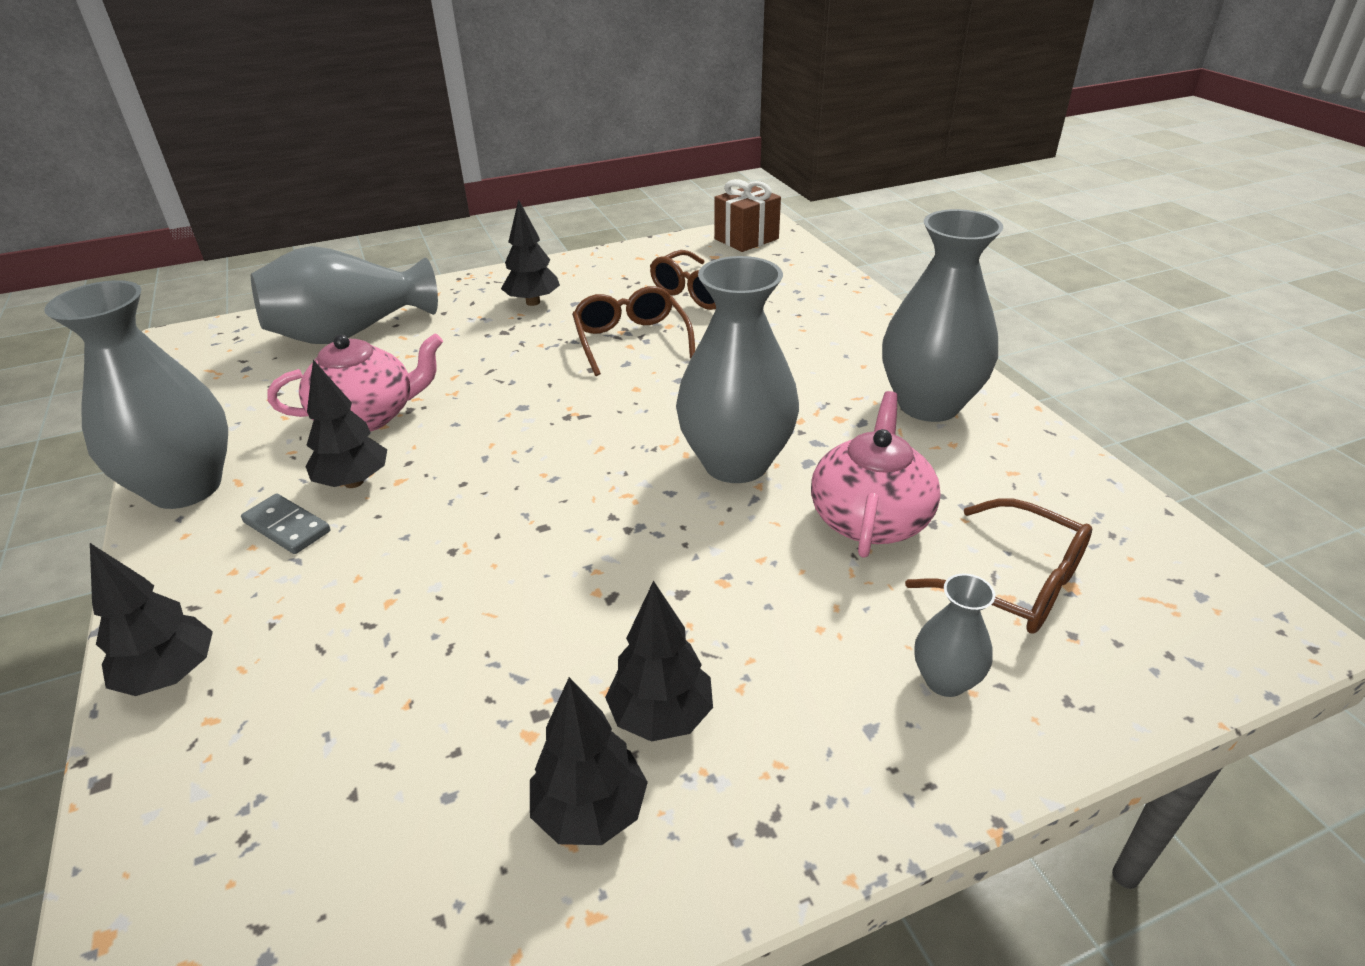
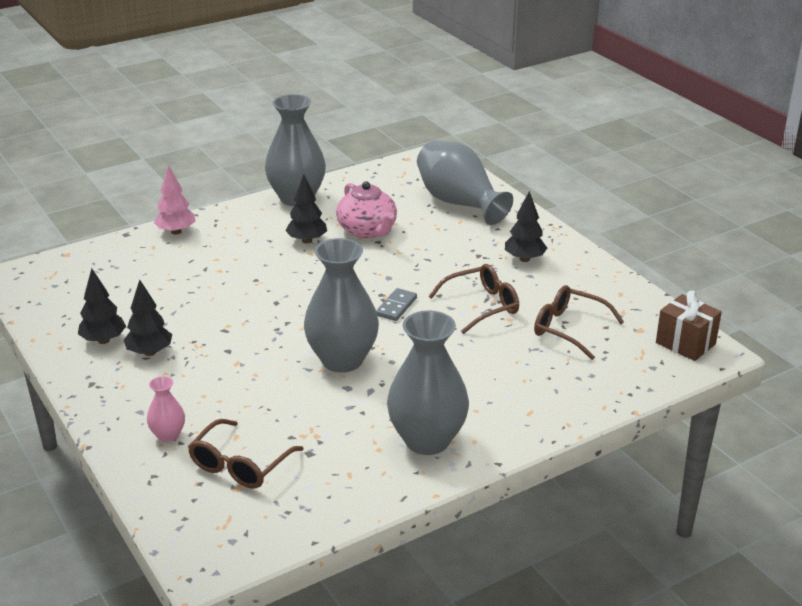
camera: 80 degrees right, 5 degrees down
(171, 675) = (176, 232): black tree -> pink tree
(287, 527) = (270, 232): grey domino -> grey domino (396, 307)
(870, 518) = (294, 412): pink teapot -> none
(945, 680) = (168, 435): grey vase -> pink vase

